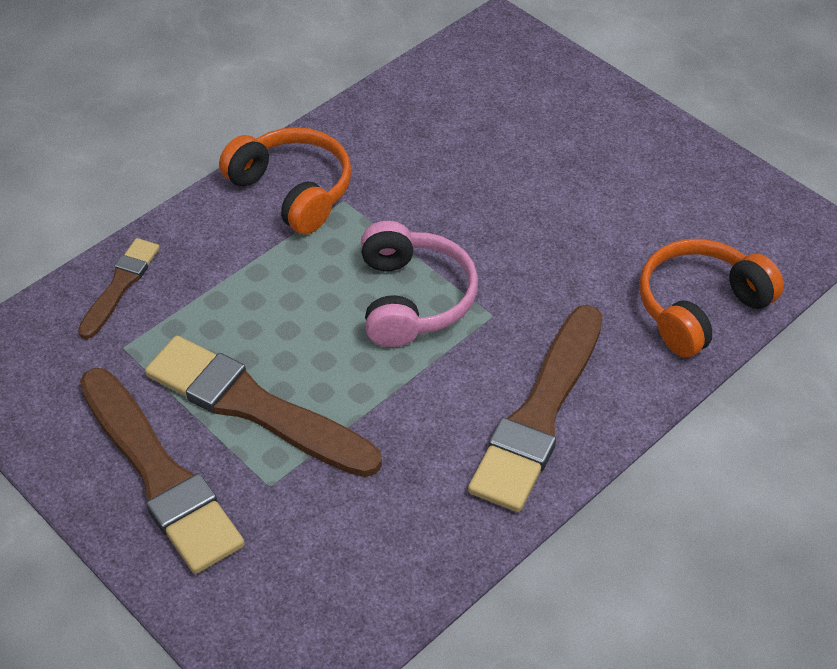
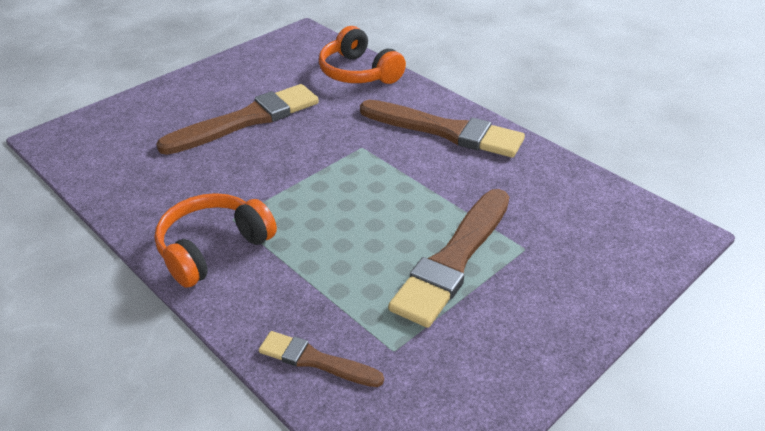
camera: 90 degrees left, 10 degrees down
(159, 474) = (528, 312): brown brush -> brown brush (246, 120)
(413, 299) = (344, 182): pink headphones -> none

